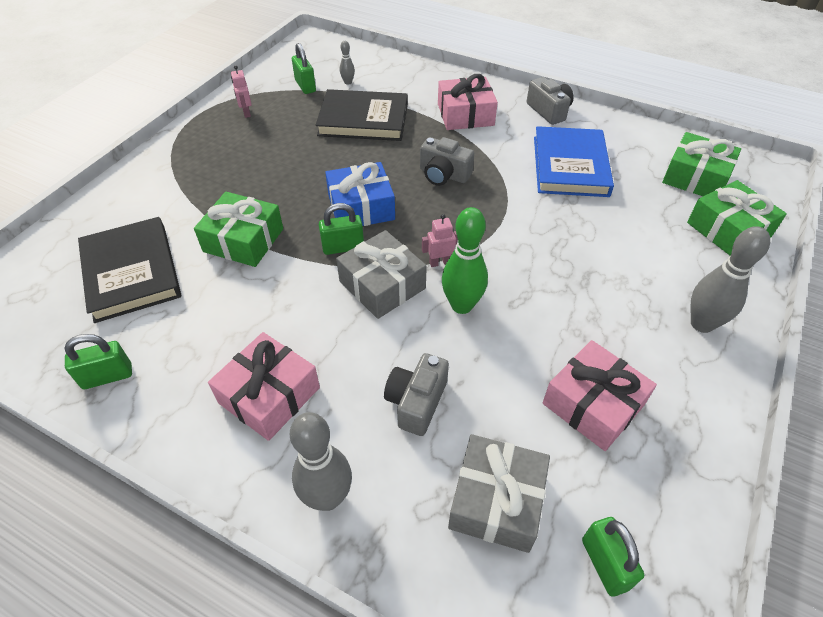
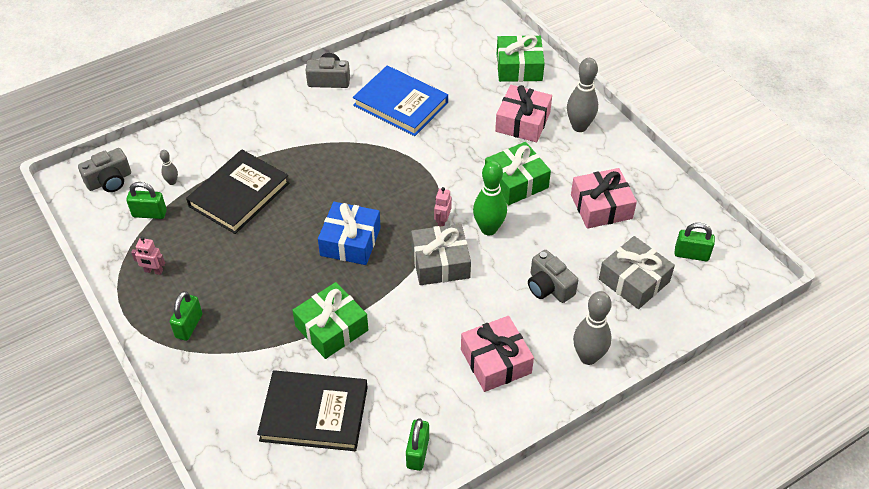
camera: 60 degrees left, 0 degrees up
(343, 247) = (386, 270): green padlock -> green padlock (189, 326)
(443, 174) = (352, 177): grey camera -> grey camera (109, 181)
(465, 114) = (290, 129): pink gift -> pink gift (522, 122)
(695, 177) = (463, 51): green gift -> green gift (516, 182)

